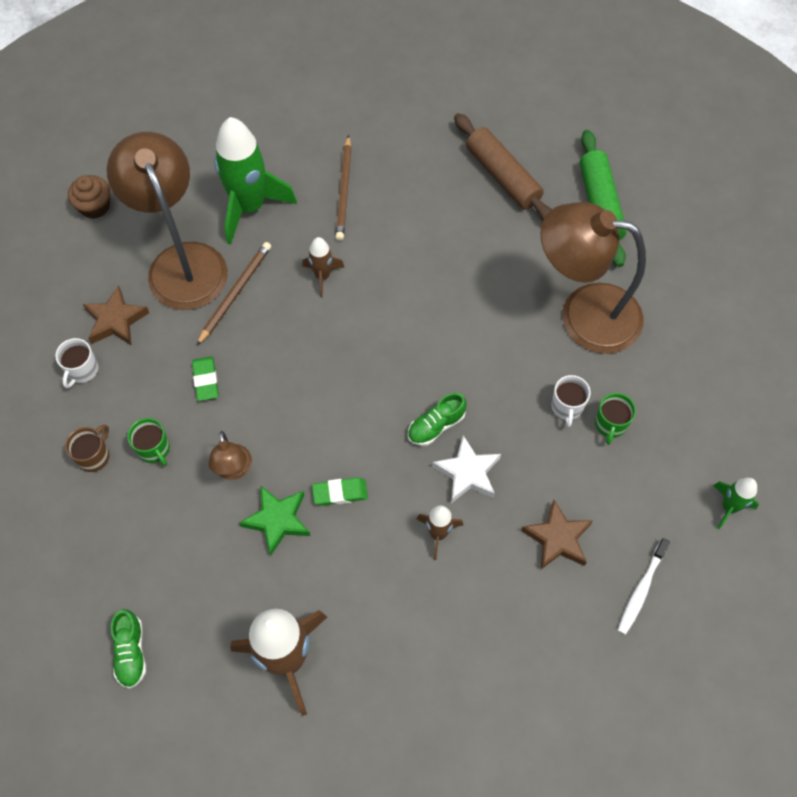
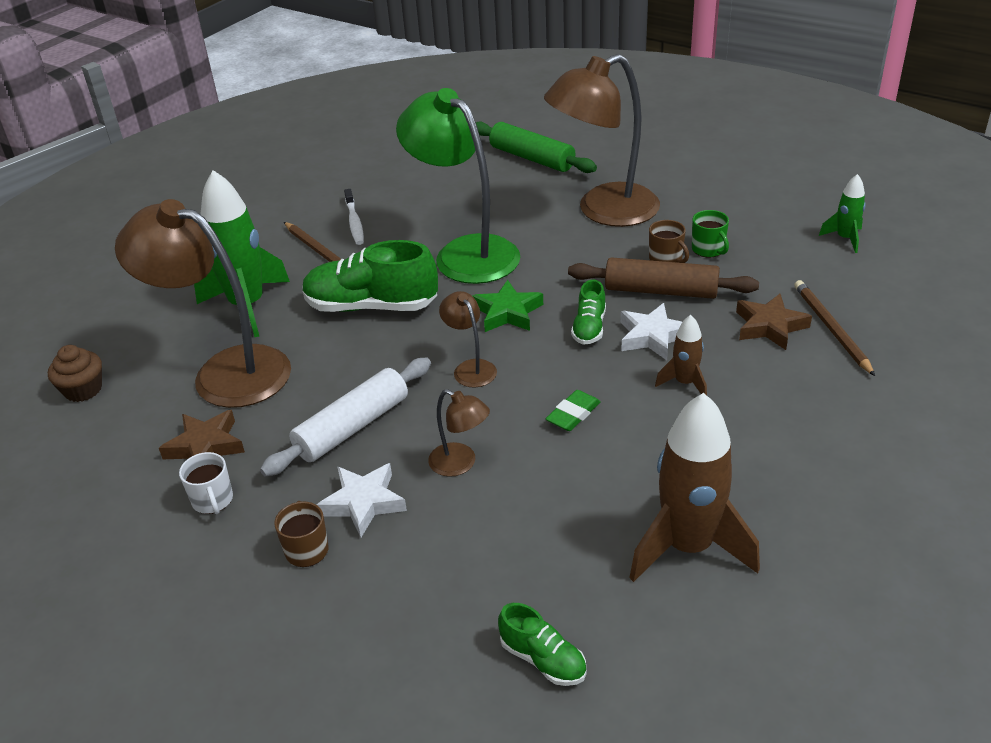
camera: 40 degrees left, 25 degrees down
(154, 449) = (363, 503): green mug -> white star
(206, 380) = (352, 427): green eraser -> white rolling pin
(235, 293) = (305, 360): brown pencil -> brown pencil (831, 329)
(277, 520) = (546, 467): green star -> green star (507, 312)
(322, 276) = (371, 306): brown rocket -> green shoe
(323, 393) = (470, 368): none -> brown lamp
(437, 274) = (465, 252): none -> green lamp
(502, 176) = (440, 182): brown rolling pin -> brown rolling pin (661, 291)
(567, 407) = (666, 259): white mug -> brown mug
(641, 590) = (864, 313): white toothbrush -> white toothbrush (354, 222)

